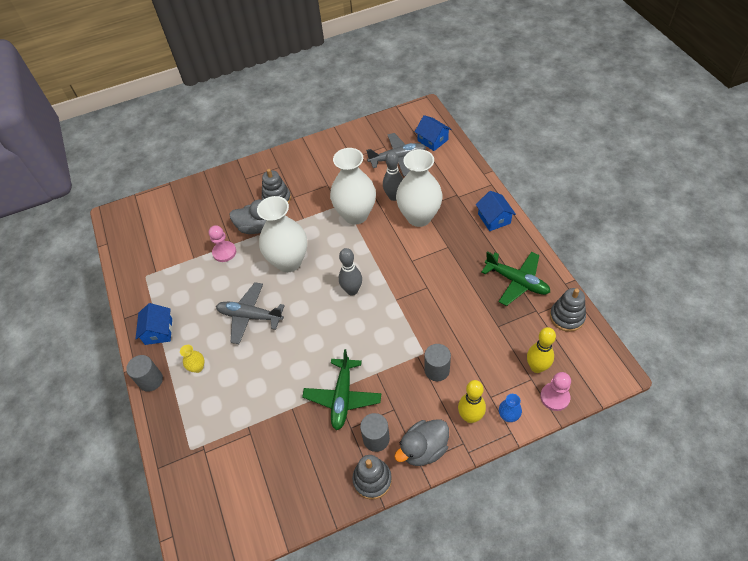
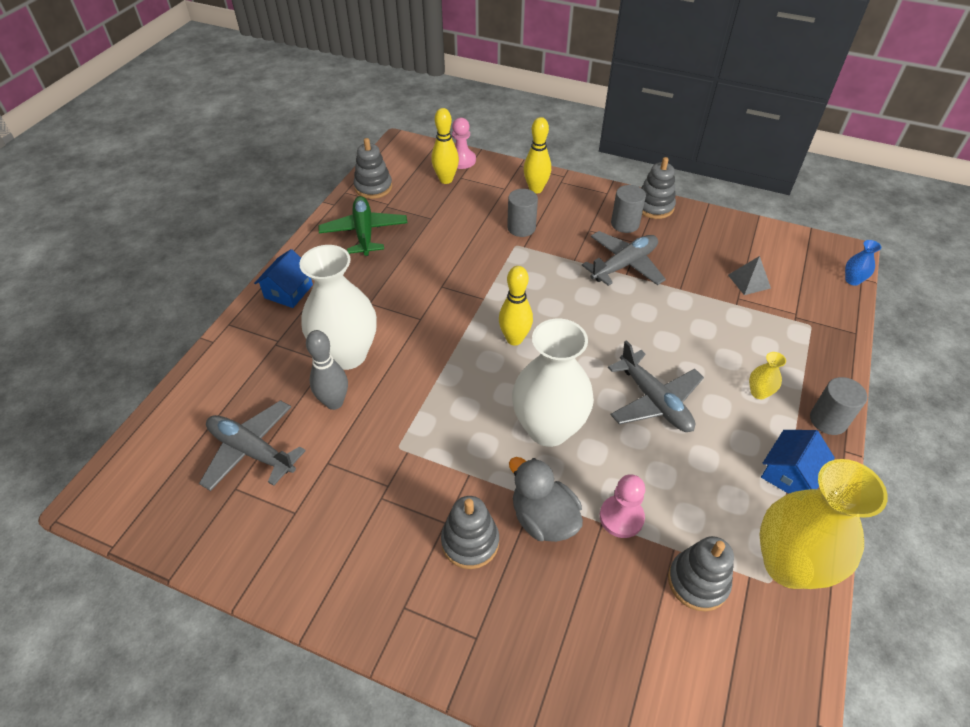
camera: 140 degrees left, 5 degrees down
(140, 288) = (788, 565): none -> yellow vase
(176, 253) = (698, 582): none -> grey stacking toy
(252, 457) = (749, 281): none -> grey pyramid
(342, 397) = (624, 265): green plane -> grey plane
(352, 290) = (514, 339): grey bowling pin -> yellow bowling pin
(355, 215) = (404, 419): white vase -> none
(423, 449) = (594, 196): grey duck -> none
(432, 140) = (176, 437): blue house -> none
(508, 416) = (508, 173): blue vase -> blue vase (852, 280)

